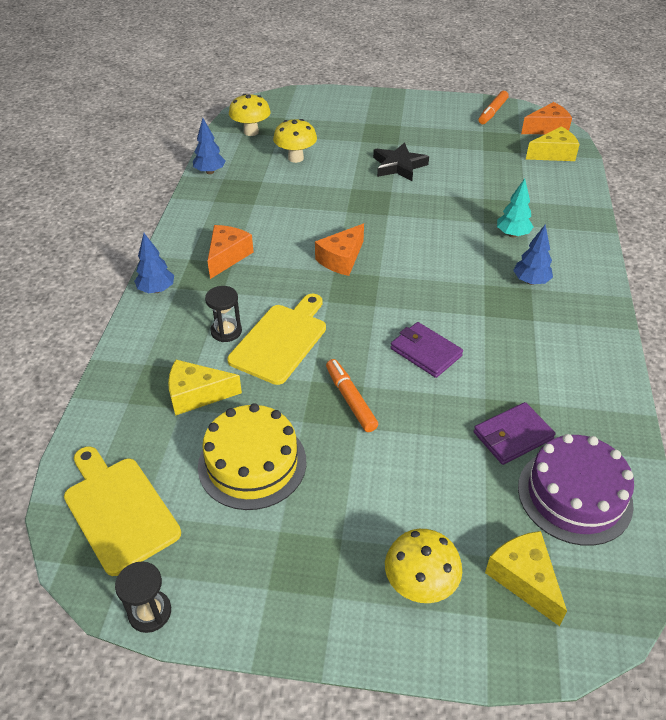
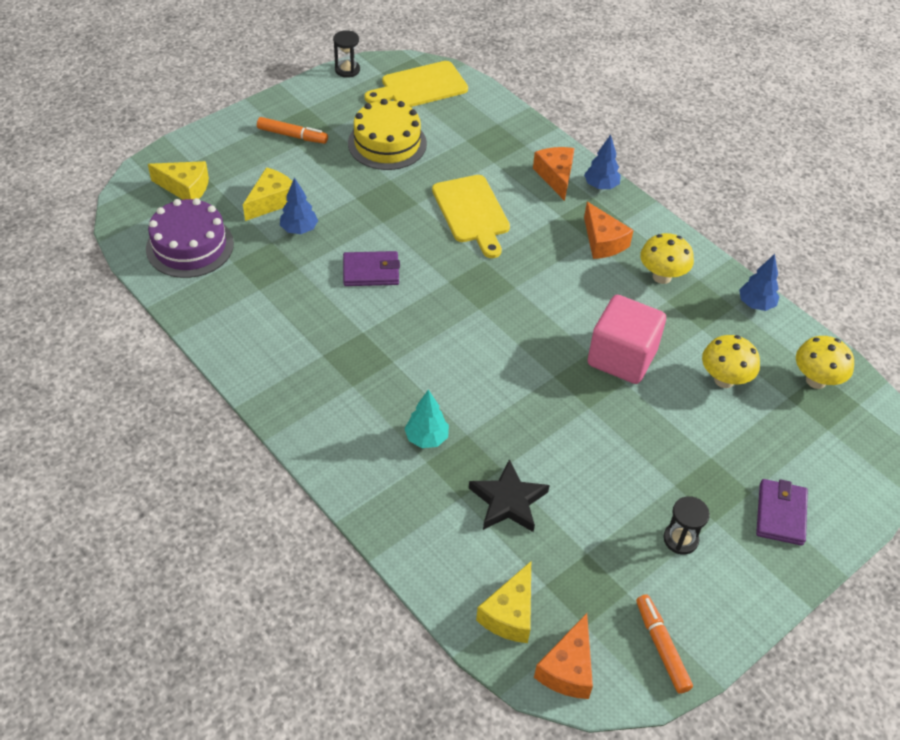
camera: 130 degrees right, 5 degrees up
(118, 509) = (420, 86): yellow cutting board -> yellow cutting board turned 150 degrees clockwise
(197, 395) = (469, 151): yellow cheese -> yellow cheese (272, 201)
(226, 331) = (513, 194): black hourglass -> black hourglass (680, 539)
(332, 198) = (622, 357): none -> pink cube
(341, 259) = (525, 301): orange cheese -> orange cheese (556, 176)
(350, 399) = (379, 209): orange marker -> orange marker (292, 135)
(399, 166) = (628, 449): black star -> black star (508, 501)
(420, 585) = (236, 153): yellow mushroom -> yellow mushroom (662, 276)
(513, 436) = (257, 255): purple wallet -> purple wallet (780, 514)
(531, 281) = (359, 393): blue tree -> blue tree (299, 230)

